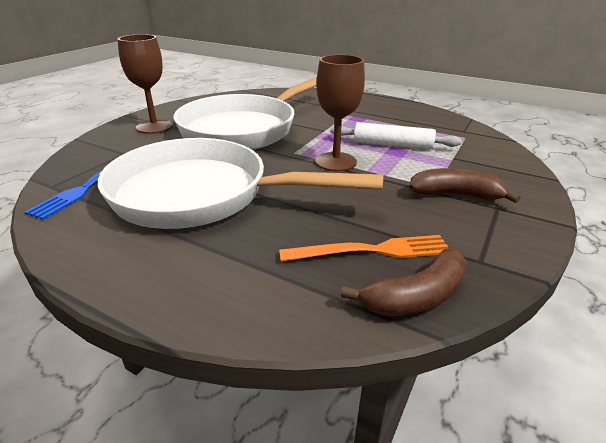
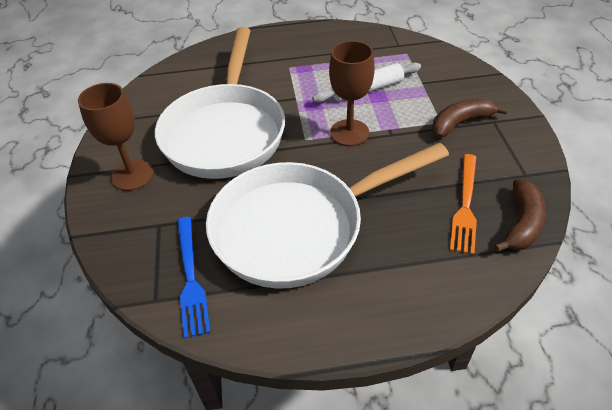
camera: 35 degrees left, 15 degrees up
(371, 251) = (465, 205): orange fork -> orange fork turned 150 degrees clockwise

